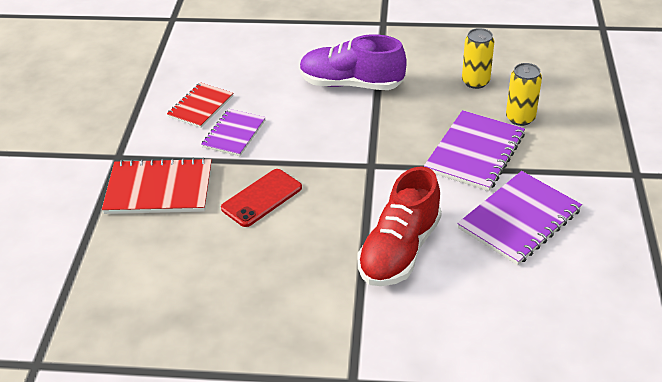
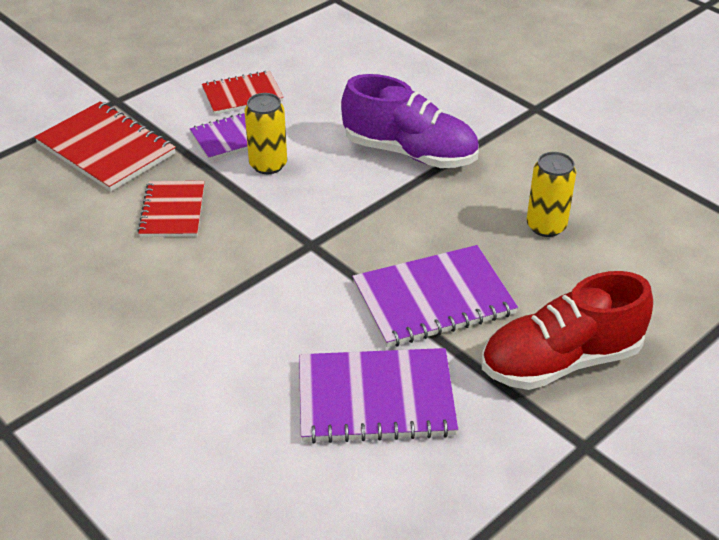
camera: 40 degrees right, 0 degrees up
(262, 198) = (172, 211): red phone -> red notebook
(351, 84) = (410, 153): purple shoe -> purple shoe turned 150 degrees clockwise
(399, 250) = (216, 343): red shoe -> red shoe (561, 361)
(520, 118) = (538, 295): yellow can -> yellow can (268, 165)

